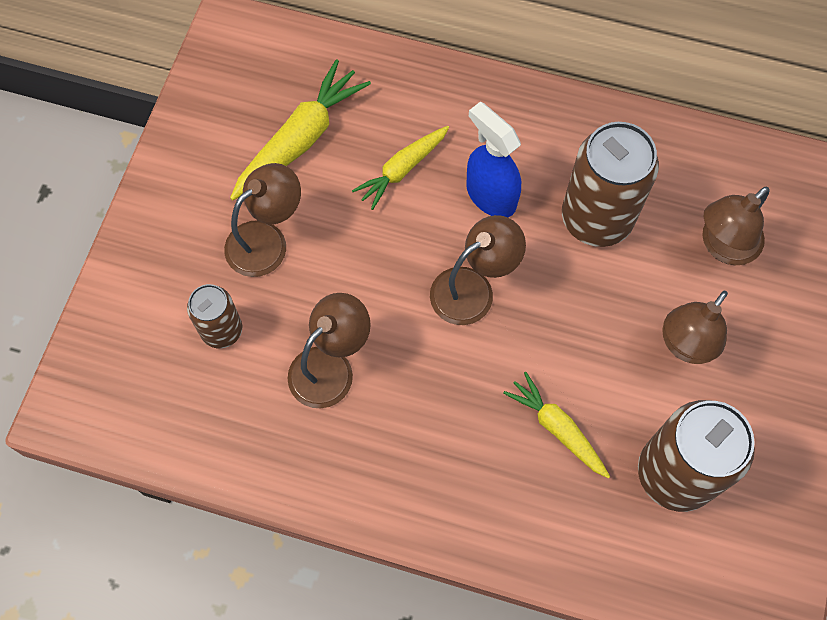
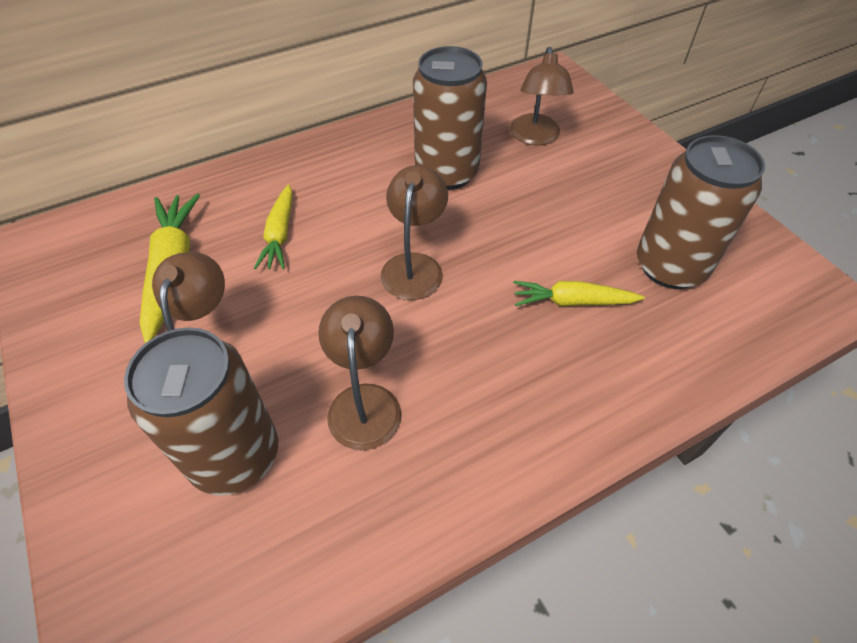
camera: 45 degrees left, 15 degrees down
(222, 330) = (235, 455): brown can -> brown can, size x1.79
(490, 195) = (362, 207): blue spray bottle -> none
(685, 345) = (581, 197): brown lamp -> none

